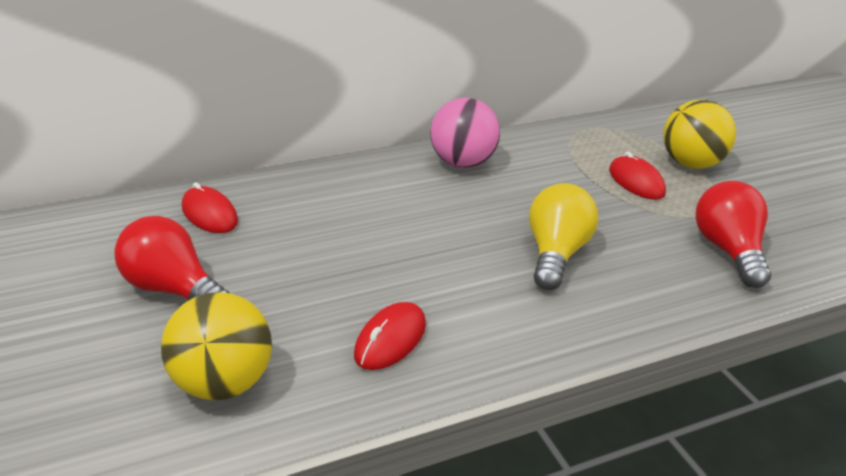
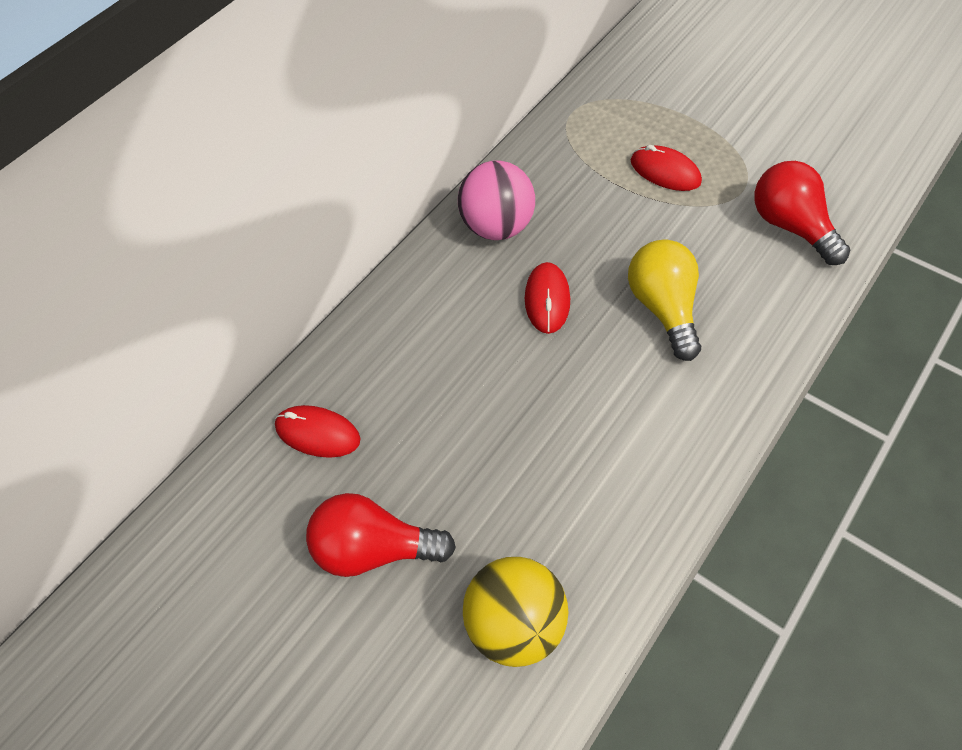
camera: 25 degrees left, 25 degrees up
(390, 340) = (607, 490): red mouse -> red mouse (547, 300)
(691, 164) = (694, 121): yellow ball -> none

